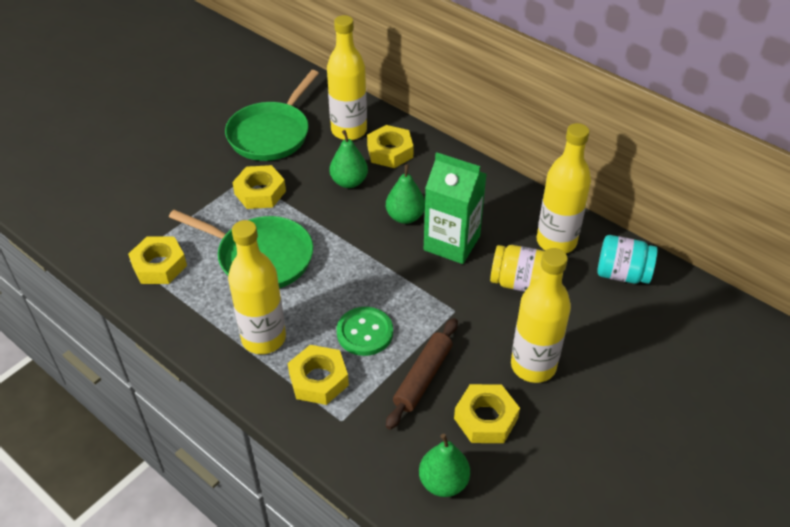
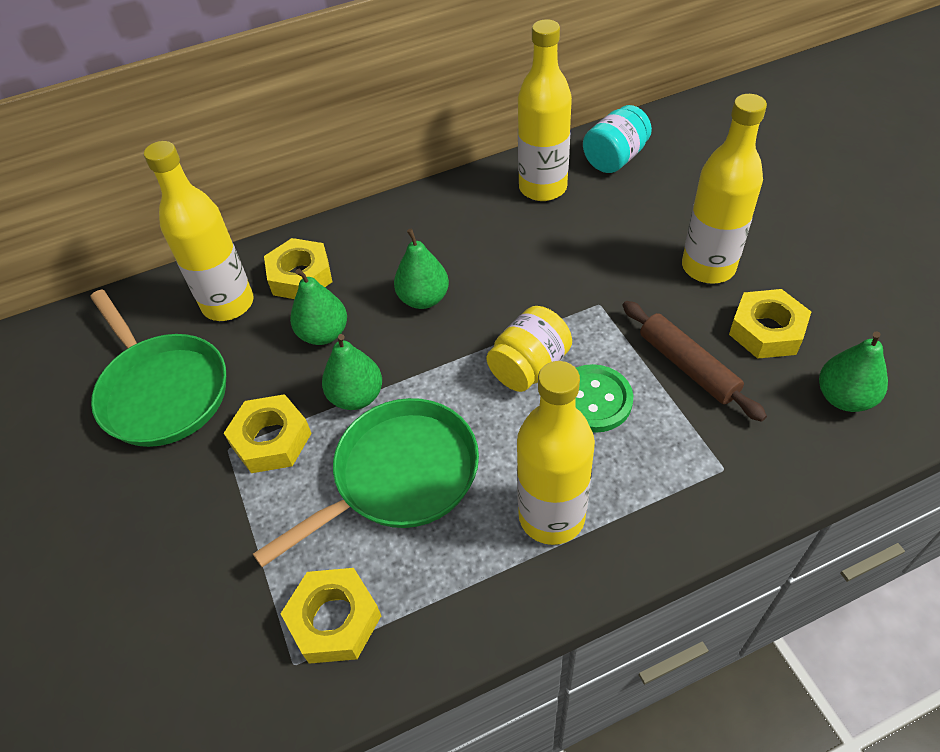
camera: 60 degrees left, 5 degrees up
(308, 216) = (356, 396): none -> green pear
(318, 379) = (649, 473): yellow nut -> none
(451, 243) = (493, 271): green carton -> none
(517, 282) = (585, 238): yellow jar -> yellow jar (529, 367)

